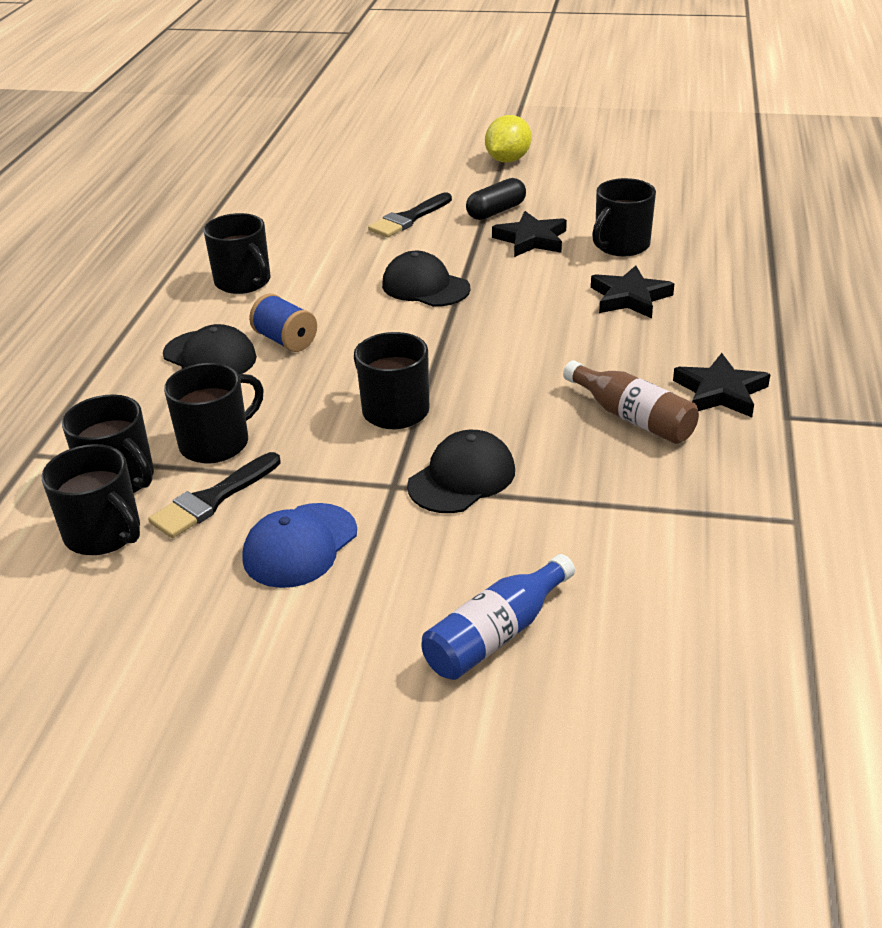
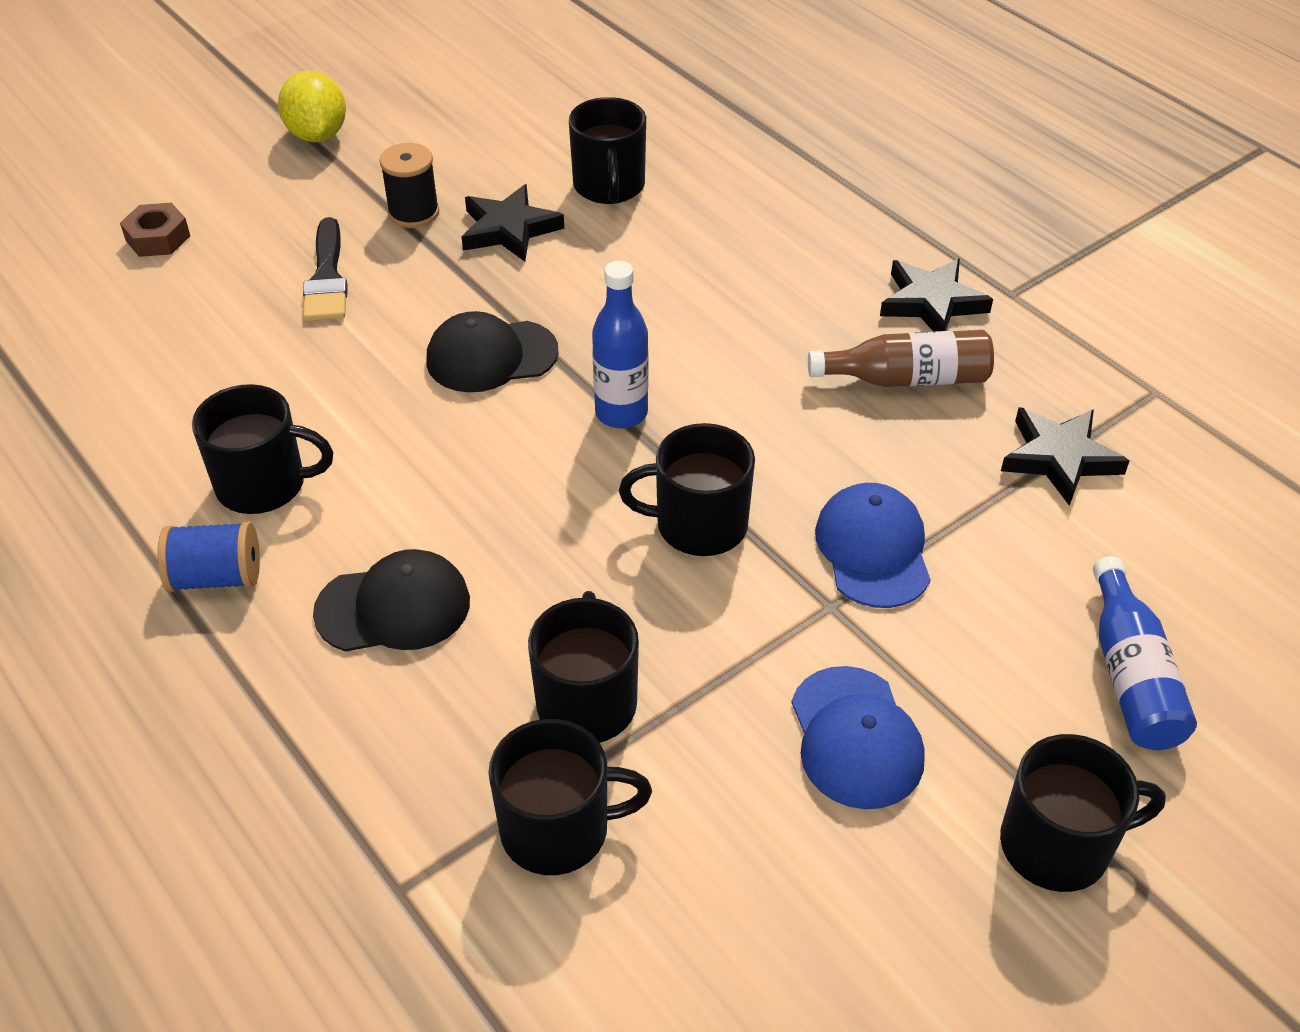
camera: 50 degrees left, 10 degrees up
(104, 534) = (653, 900): black mug -> black mug (1058, 845)
(212, 499) = (694, 765): black brush -> none
(285, 340) = (448, 525): blue spool -> blue spool (217, 577)
(365, 170) = (158, 238): none -> brown nut
(444, 343) = (621, 413): none -> blue bottle
(462, 478) = (873, 549): black cap -> blue cap
(496, 211) = (413, 213): black capsule -> black spool
(629, 298) = (710, 245): black star -> black star (1059, 458)

